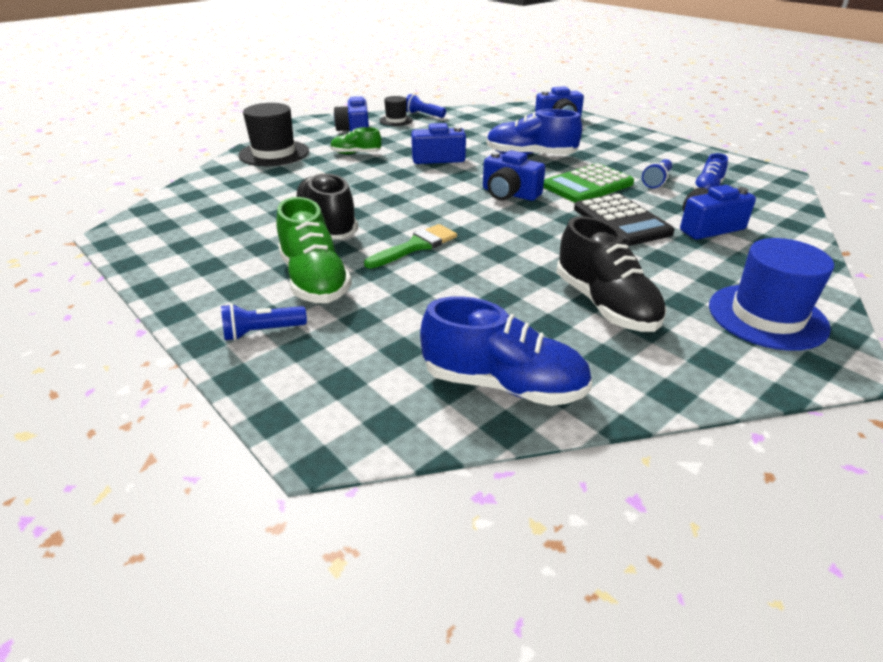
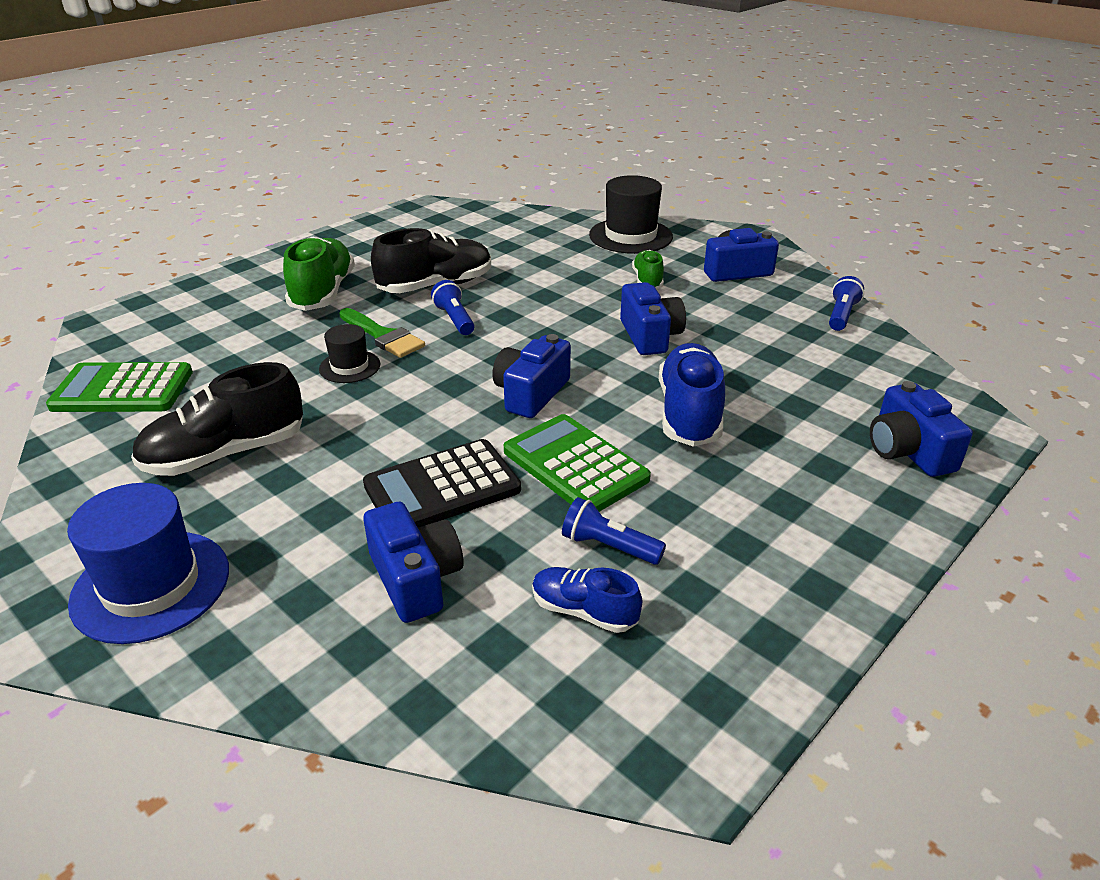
camera: 85 degrees right, 0 degrees up
(262, 332) = (246, 283): blue flashlight -> blue flashlight (454, 319)
(314, 280) = (323, 293): green shoe -> green shoe turned 120 degrees clockwise
(396, 120) = (799, 296): black hat -> black hat (349, 367)
(503, 385) = (122, 390): blue shoe -> green calculator

